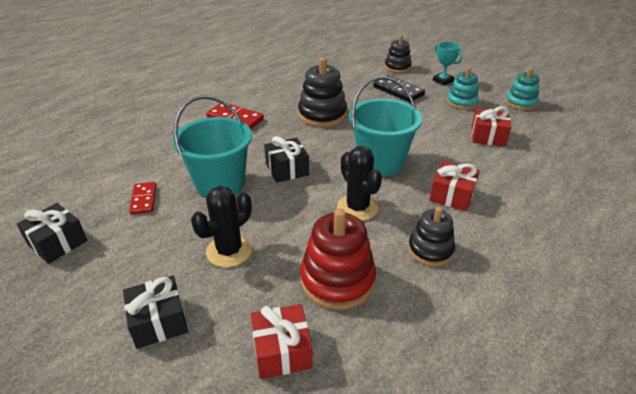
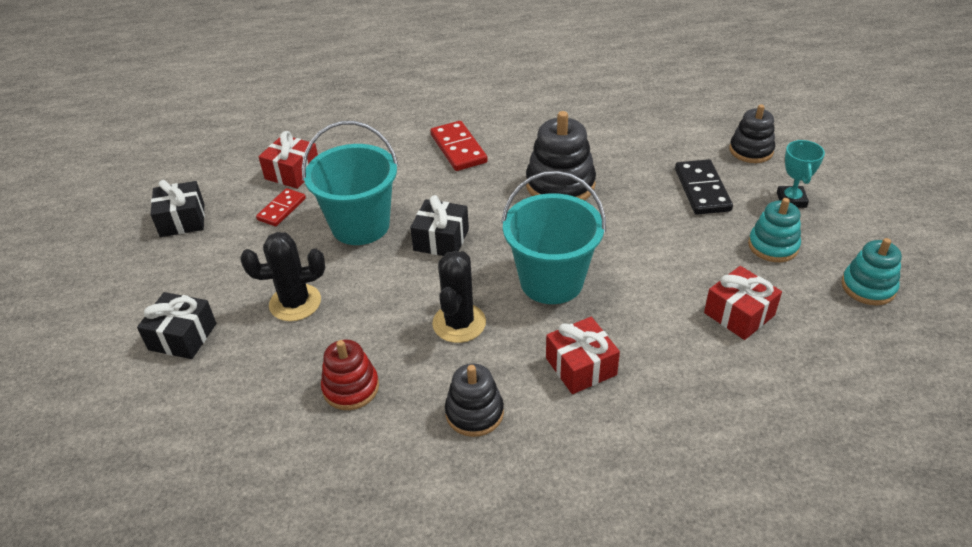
camera: 40 degrees right, 5 degrees up
(282, 351) = (238, 421): red gift -> red gift (292, 172)
(337, 280) = (351, 388): red stacking toy -> red stacking toy, size x0.64

